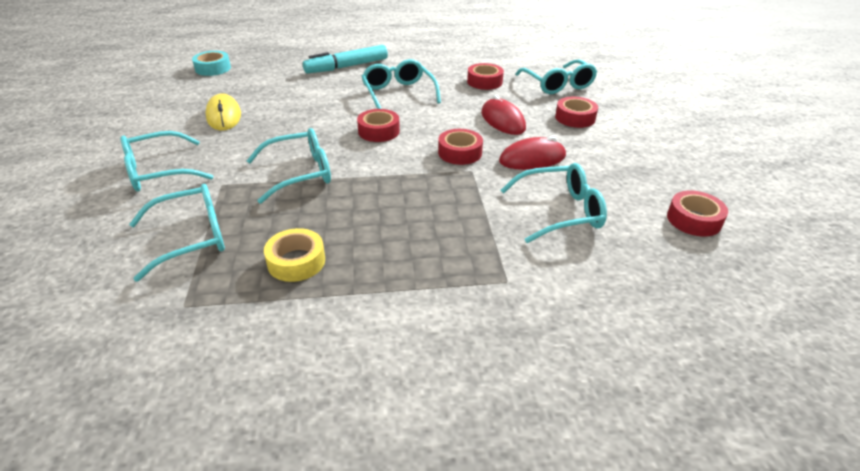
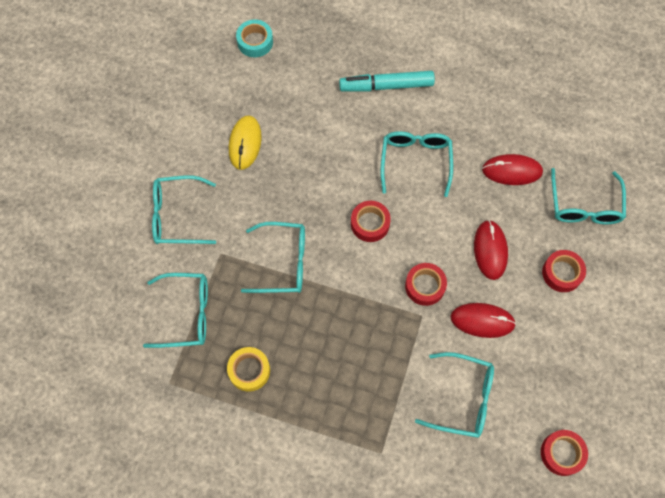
camera: 25 degrees right, 30 degrees up
(484, 82) = (512, 171): red tape -> red mouse

